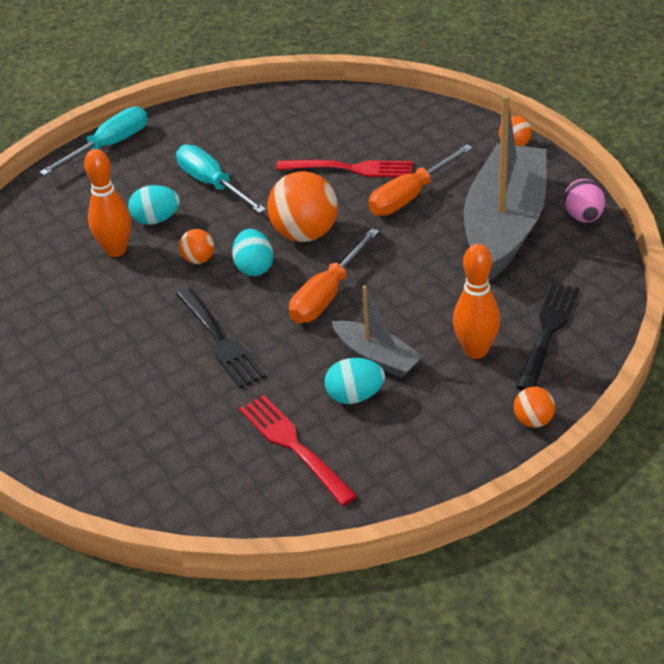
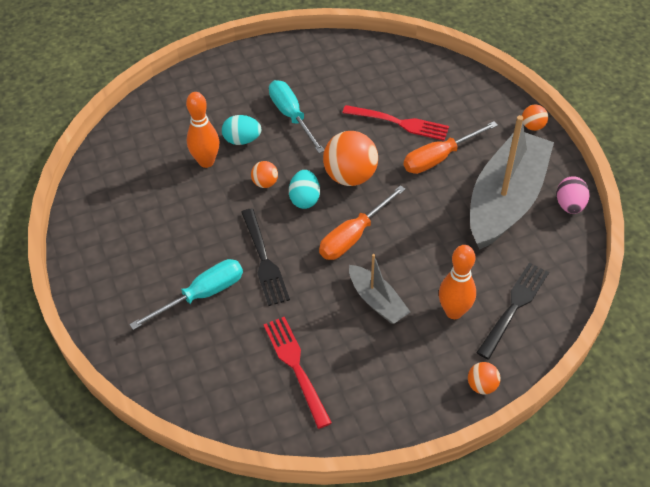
camera: 10 degrees right, 10 degrees up
(109, 146) = (222, 65): turquoise screwdriver -> turquoise screwdriver (202, 295)
(355, 396) = (352, 332): turquoise egg -> none

